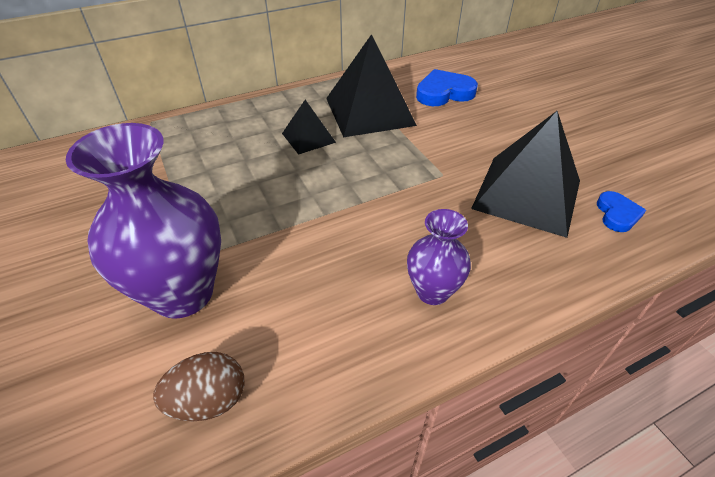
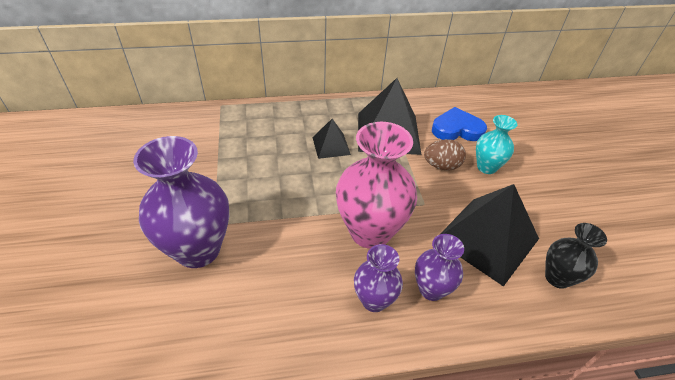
camera: 15 degrees right, 0 degrees up
(209, 400) = (188, 334): brown egg -> brown egg (441, 166)
(395, 218) = (370, 232): none -> pink vase
(492, 123) = (486, 167): none -> turquoise vase
(492, 262) = (431, 289): none -> purple vase
(617, 214) = (557, 278): blue heart -> black vase

